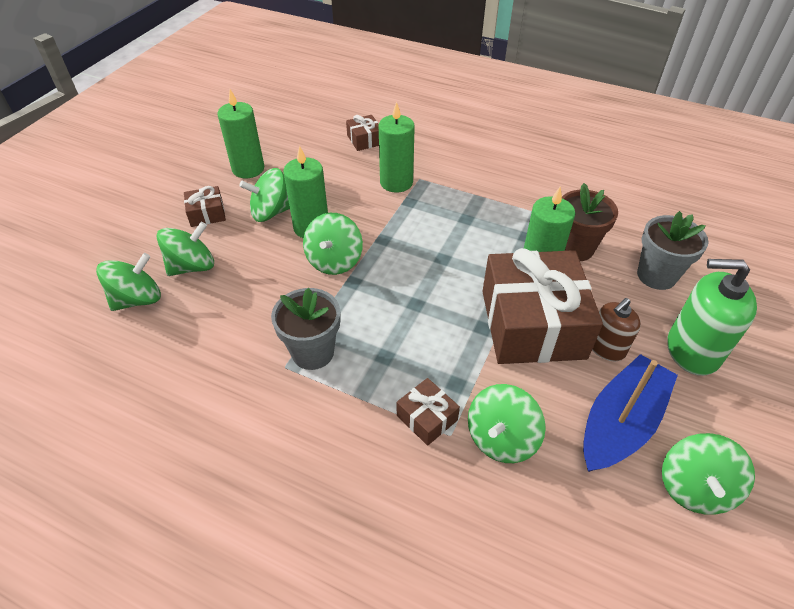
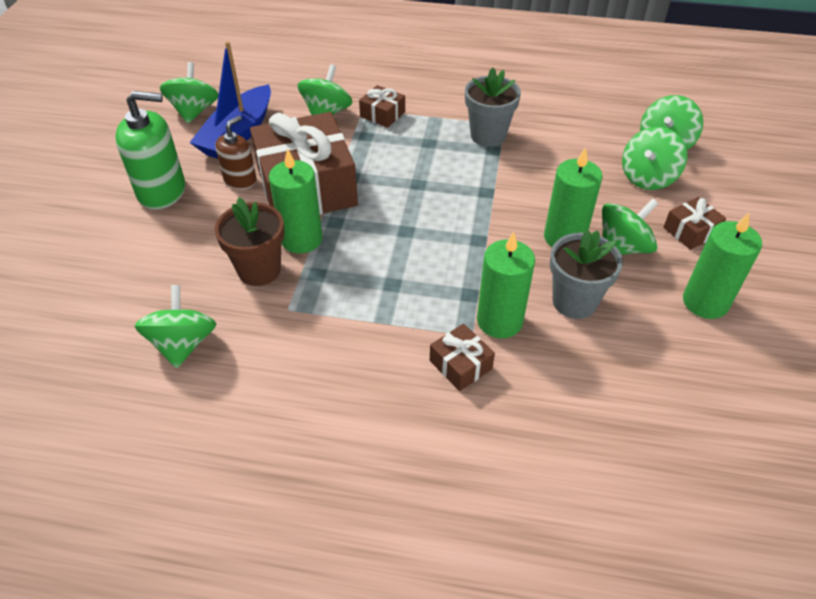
camera: 165 degrees right, 0 degrees up
(334, 261) = (516, 207): green spinning top -> green spinning top (183, 344)
(364, 140) = (586, 394): brown gift -> brown gift (460, 365)
(656, 276) = (173, 255): grey flower pot -> grey flower pot (574, 301)

